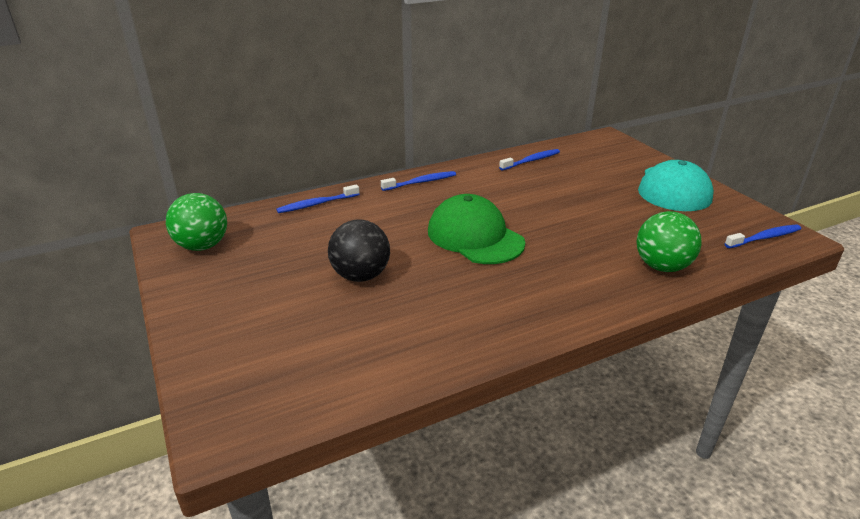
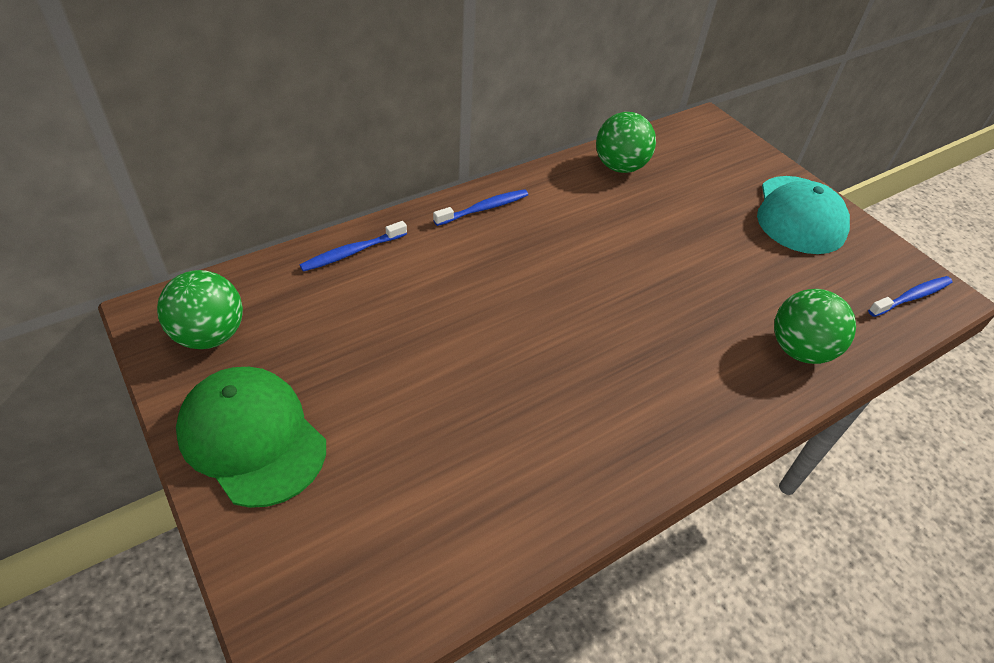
camera: 10 degrees left, 15 degrees up
(361, 276) = (434, 381): black ball -> none
(475, 236) = (568, 306): green cap -> green cap (252, 437)
(531, 161) = (620, 167): blue toothbrush -> green ball

